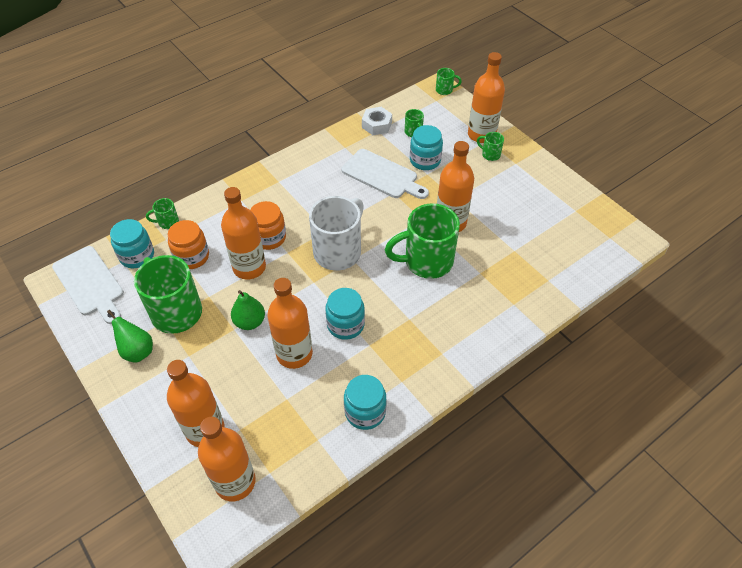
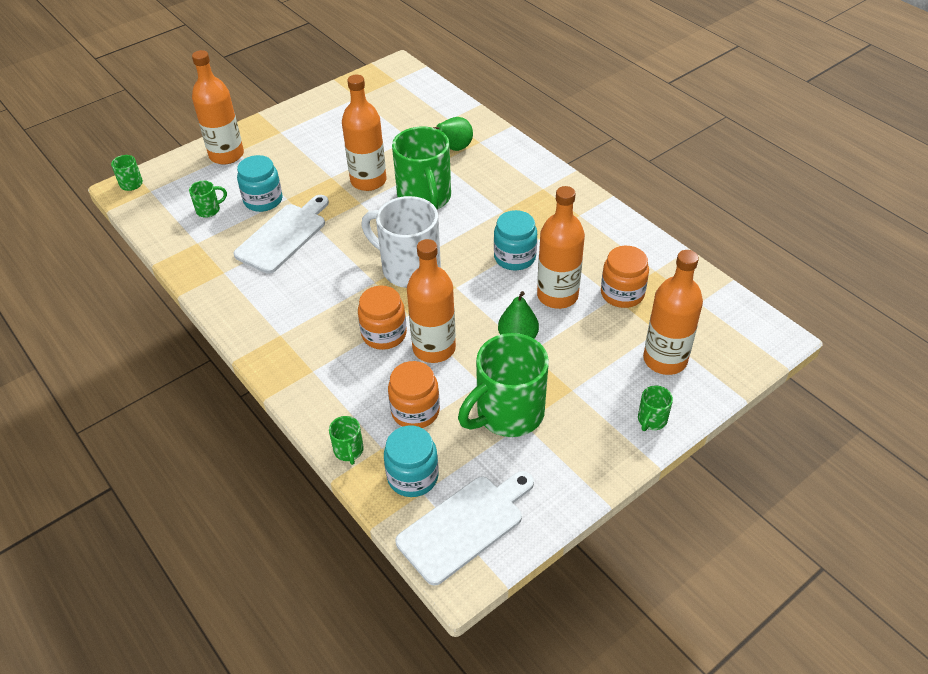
camera: 90 degrees left, 5 degrees down
(137, 351) = (572, 443): green pear -> green pear (454, 148)
(235, 482) = (716, 327): orange bottle -> none
(290, 406) = (622, 293): none -> orange jar
(365, 412) = (618, 238): turquoise jar -> none
(377, 125) = (185, 243): white nut -> none
(490, 154) = (262, 149): green mug -> green mug (651, 420)

